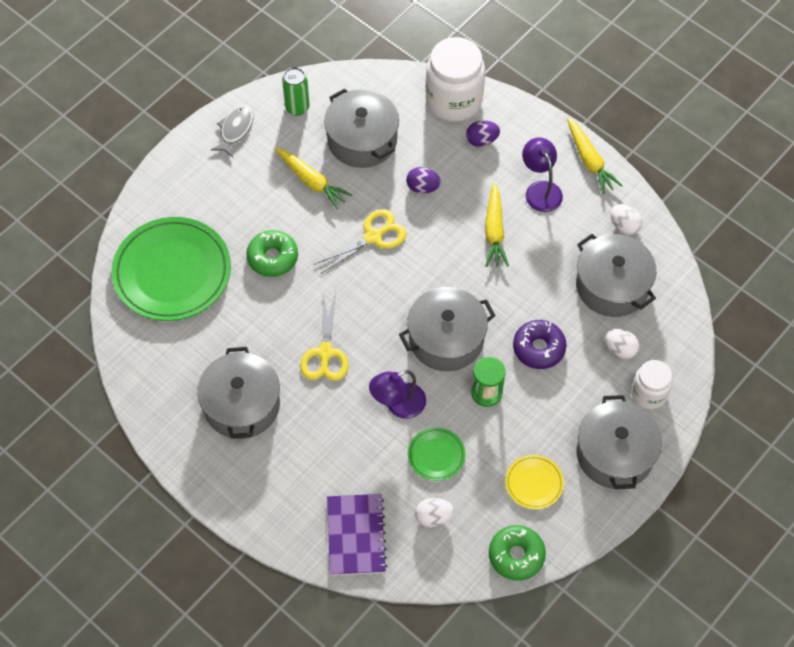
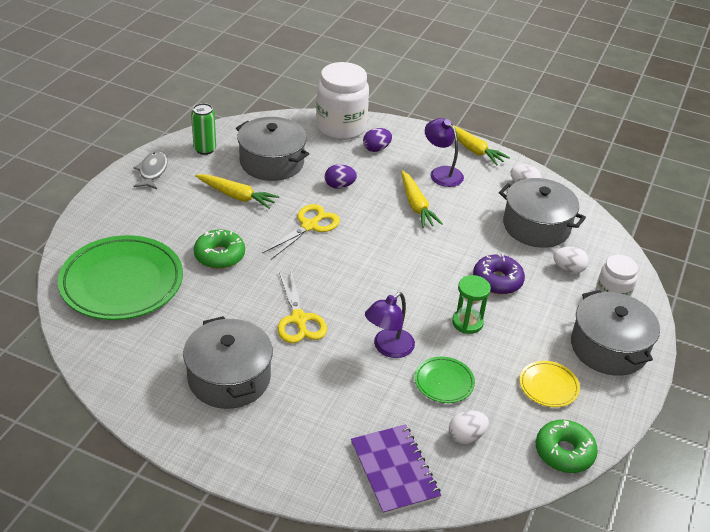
camera: 20 degrees left, 20 degrees down
(446, 339) = (410, 288): grey pot -> none

